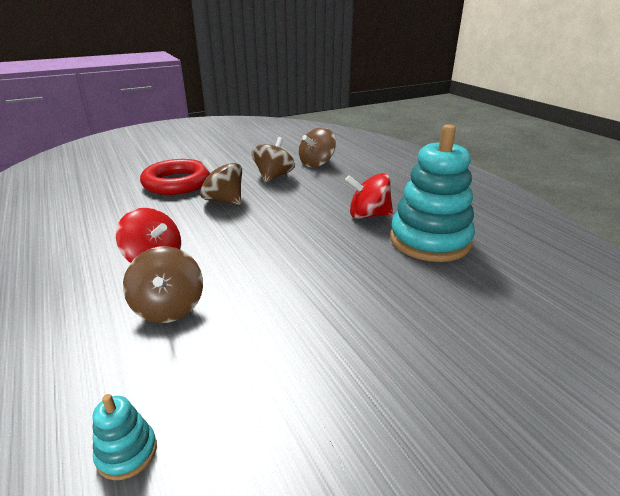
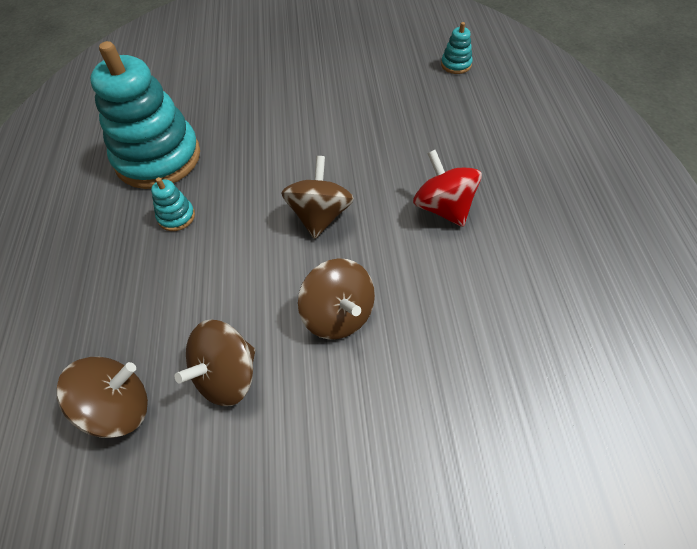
camera: 155 degrees left, 25 degrees up
(169, 308) = (430, 145): brown spinning top -> brown spinning top (319, 215)
(177, 183) = (402, 412): red ring -> none
(368, 215) = (176, 217): red spinning top -> turquoise stacking toy

